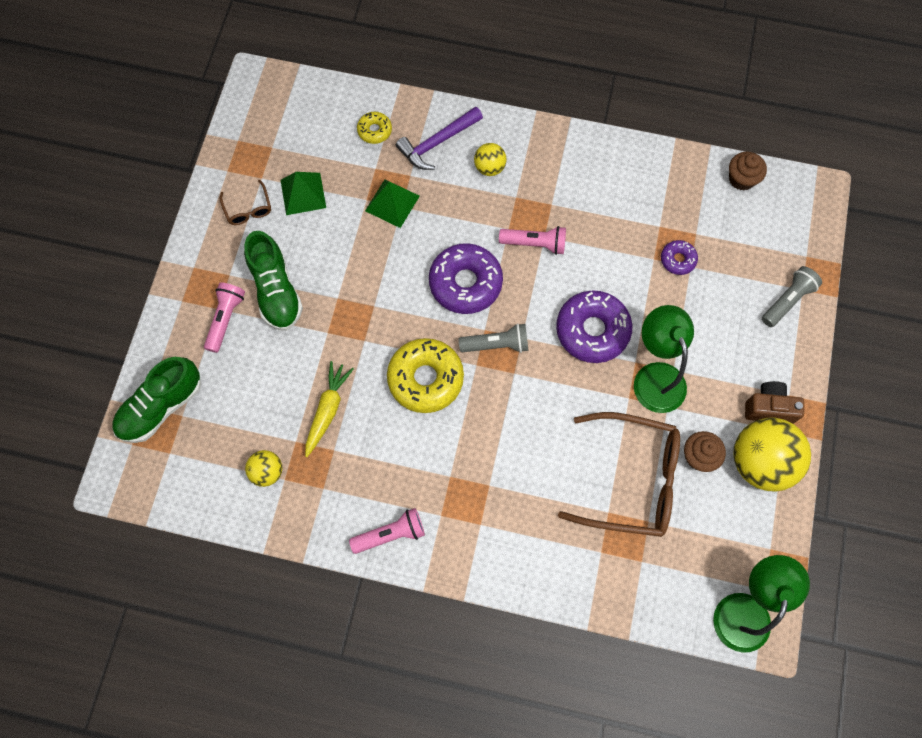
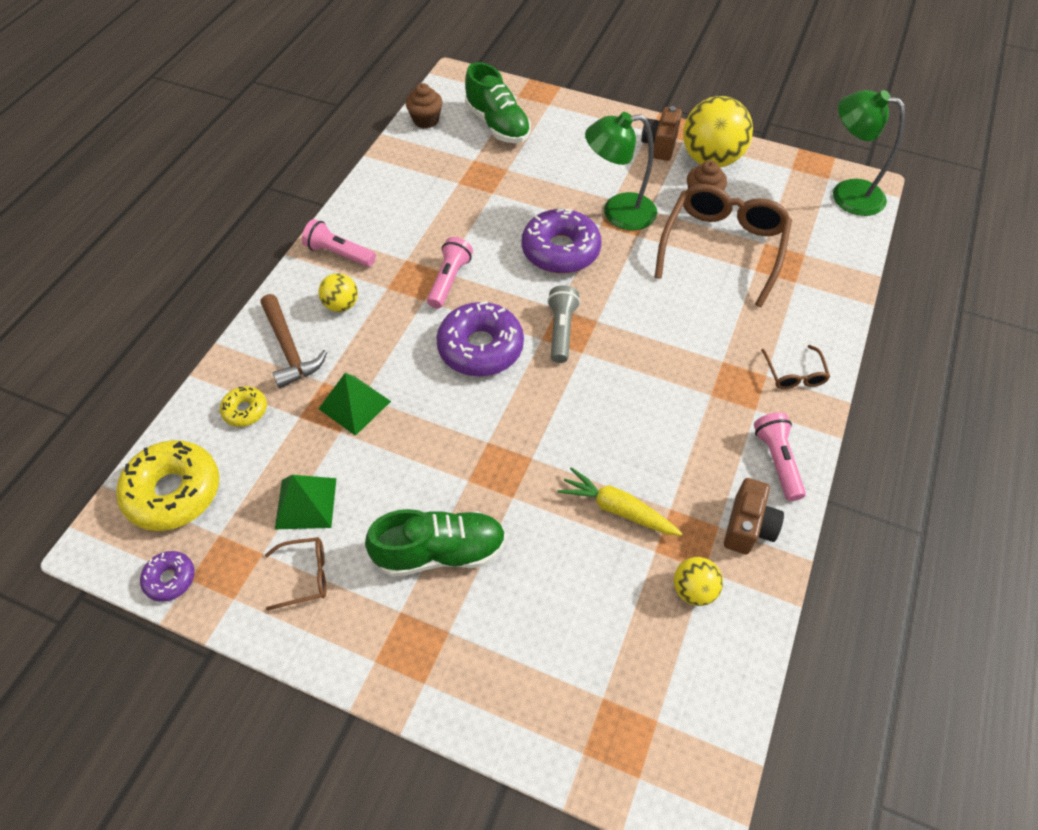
camera: 80 degrees left, 15 degrees down
(161, 407) = (586, 727): green shoe -> green shoe (497, 125)
(225, 319) = (467, 622): pink flashlight -> pink flashlight (339, 254)
(325, 511) = (748, 527): none -> brown camera
(425, 379) = (591, 401): yellow donut -> yellow donut (174, 492)
(437, 143) = (289, 349): purple hammer -> brown hammer
(486, 549) = (794, 374): none -> brown glasses
(678, 260) = (498, 176): purple donut -> purple donut (170, 579)
(787, 300) = (558, 115): grey flashlight -> none

